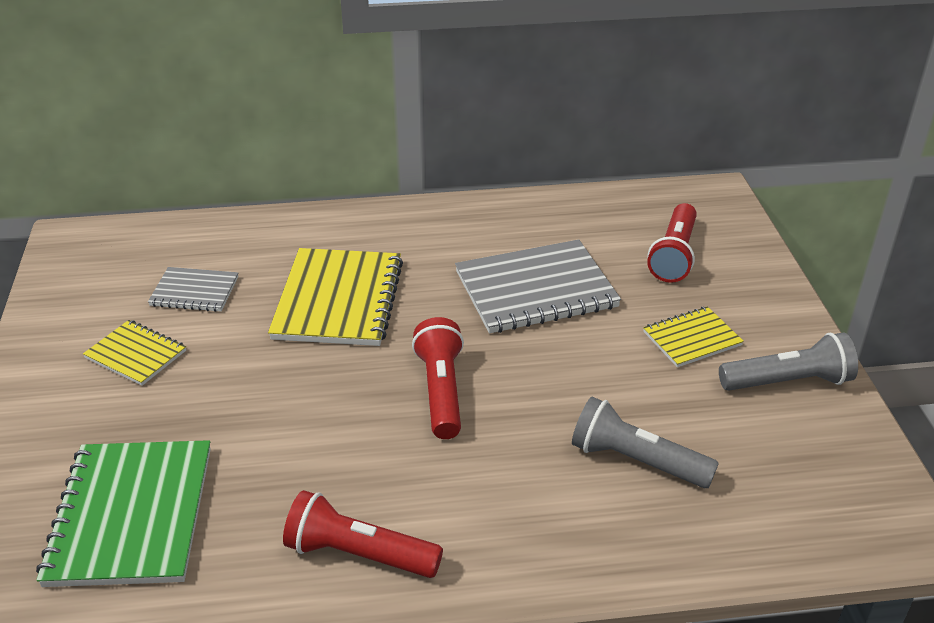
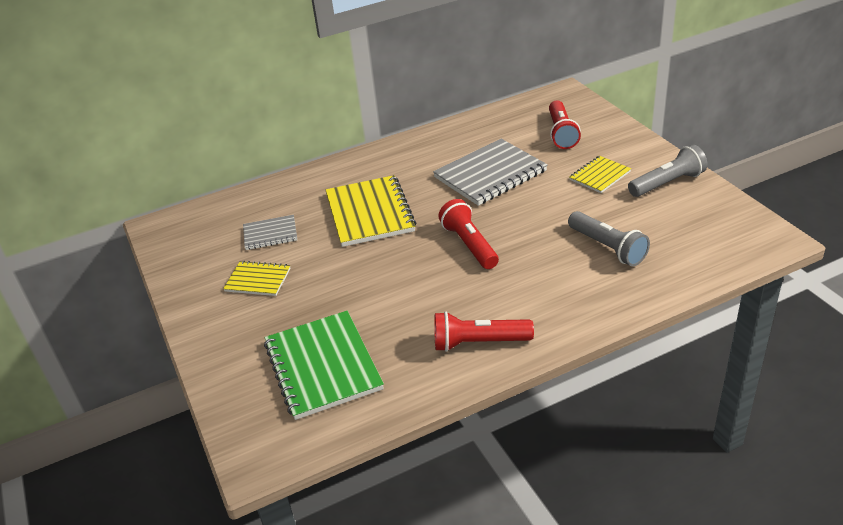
camera: 15 degrees left, 0 degrees up
(636, 461) = (607, 248): grey flashlight -> grey flashlight turned 135 degrees counterclockwise

